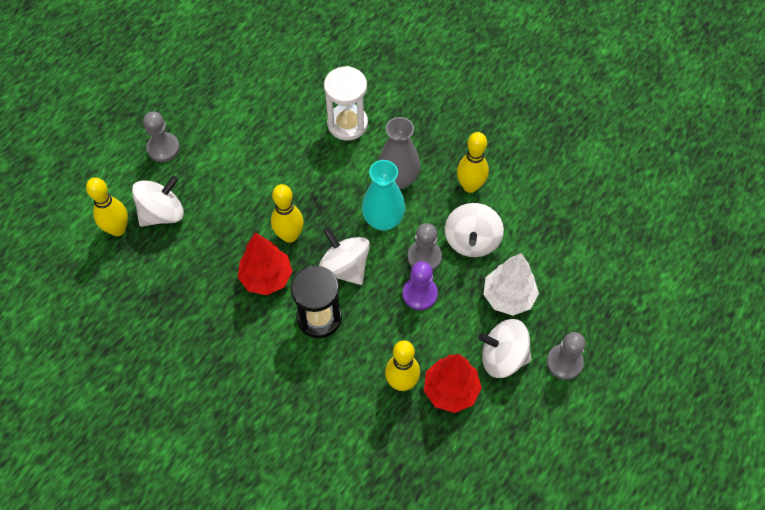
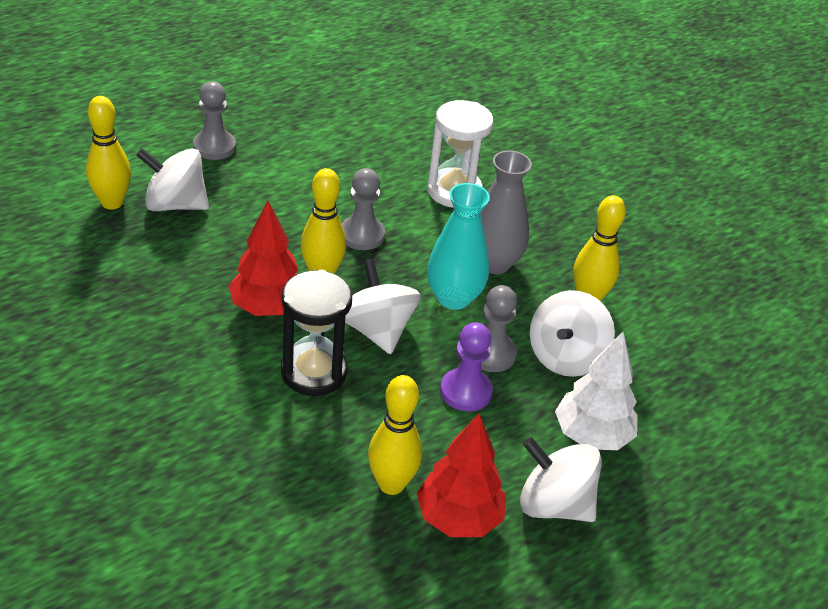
camera: 15 degrees right, 20 degrees down
(162, 213) = (175, 204): white spinning top -> white spinning top turned 150 degrees counterclockwise
(564, 362) = (645, 542): grey pawn -> grey pawn (362, 235)

